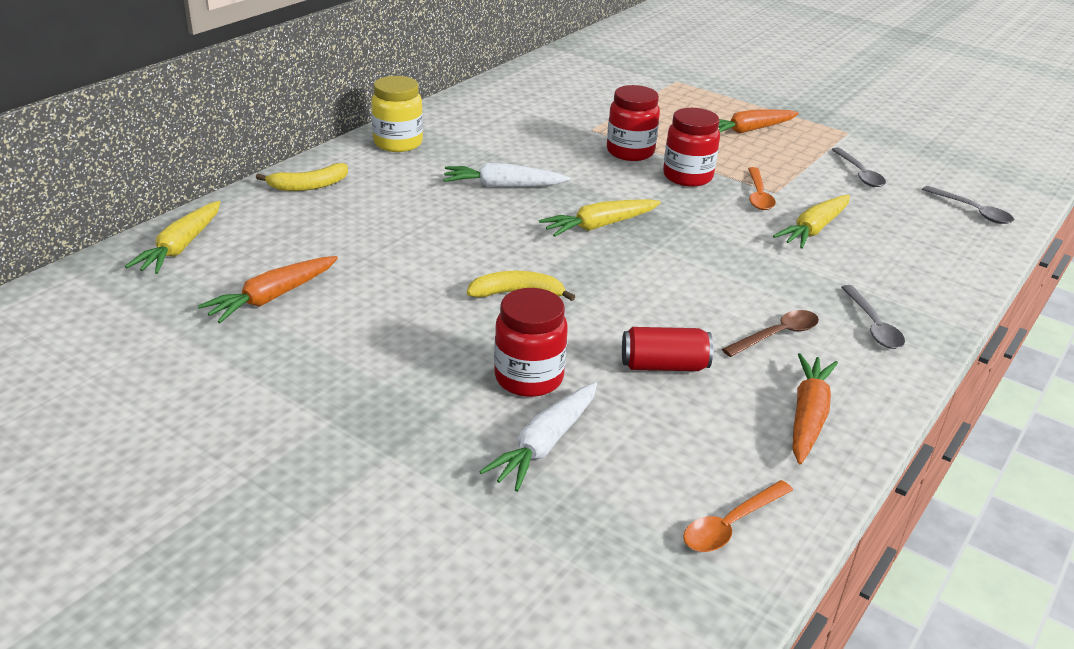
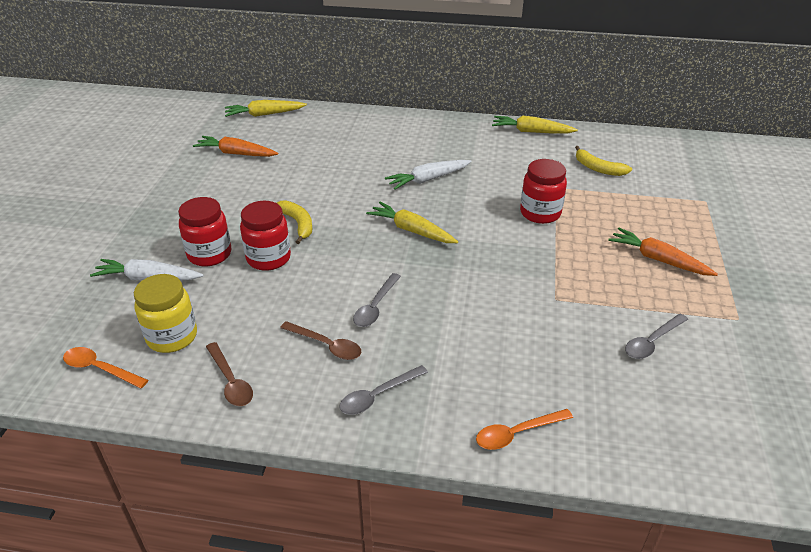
camera: 65 degrees right, 5 degrees up
(309, 186) = (360, 122): yellow banana -> yellow banana (598, 168)
(398, 143) = (444, 128): yellow jar -> yellow jar (172, 337)
(503, 186) = (428, 179): white carrot -> white carrot turned 90 degrees counterclockwise
(664, 366) = (253, 302): red can -> none
(687, 177) = (530, 249): red jar -> red jar (268, 258)
(758, 195) = (538, 291): orange spoon -> orange spoon (517, 433)
(808, 416) = (230, 381): orange carrot -> brown spoon
(814, 229) = (510, 333): yellow carrot -> yellow carrot (531, 132)
(972, 211) = (661, 436): grey spoon -> grey spoon (375, 306)

